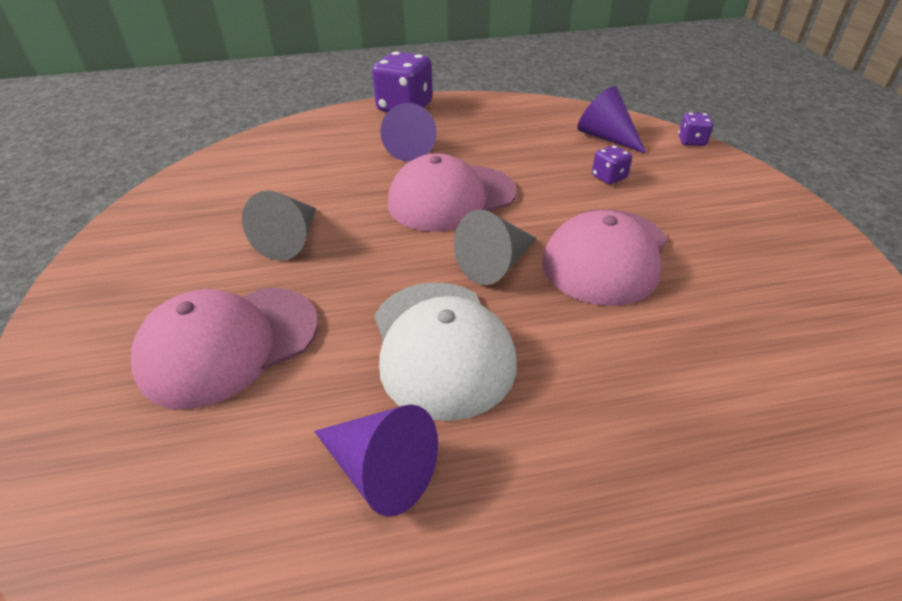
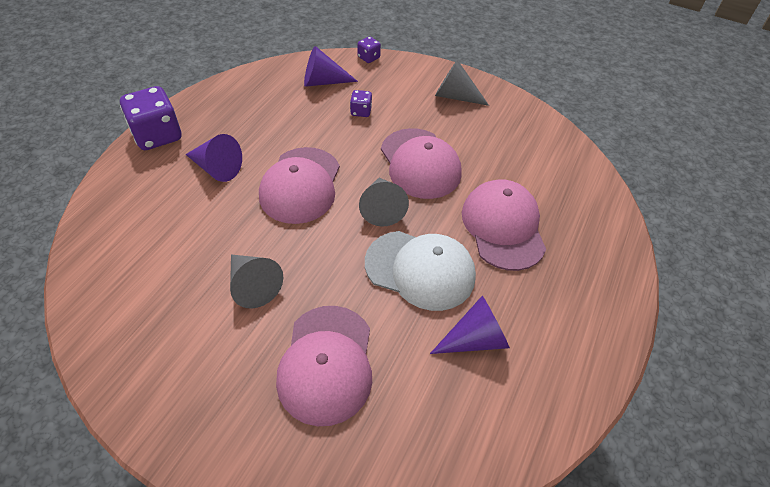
camera: 55 degrees left, 10 degrees up
(617, 390) = (503, 227): none -> pink cap
(760, 223) = (455, 96): none -> grey cone

